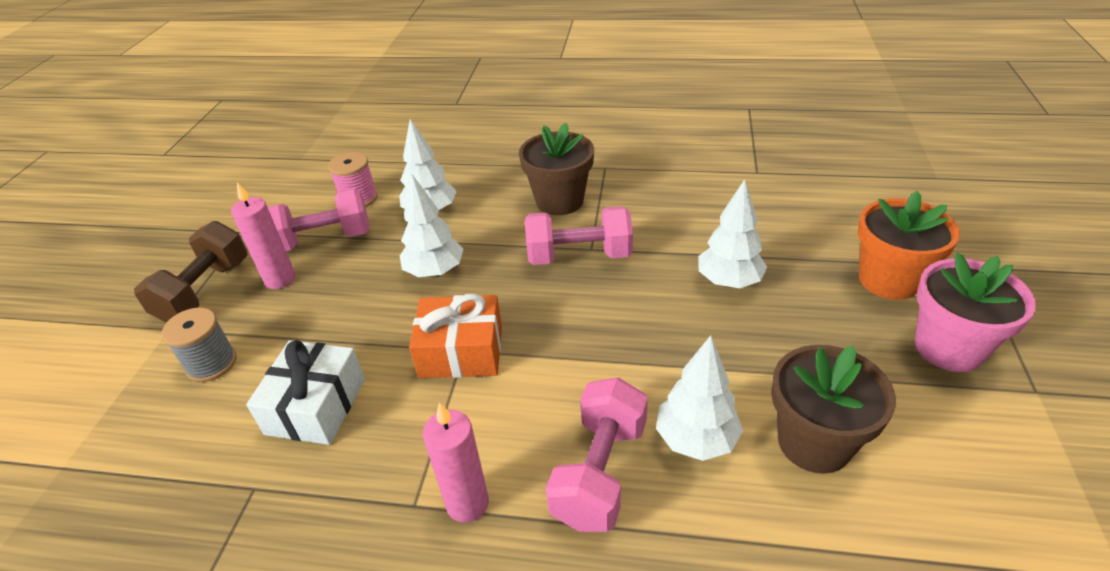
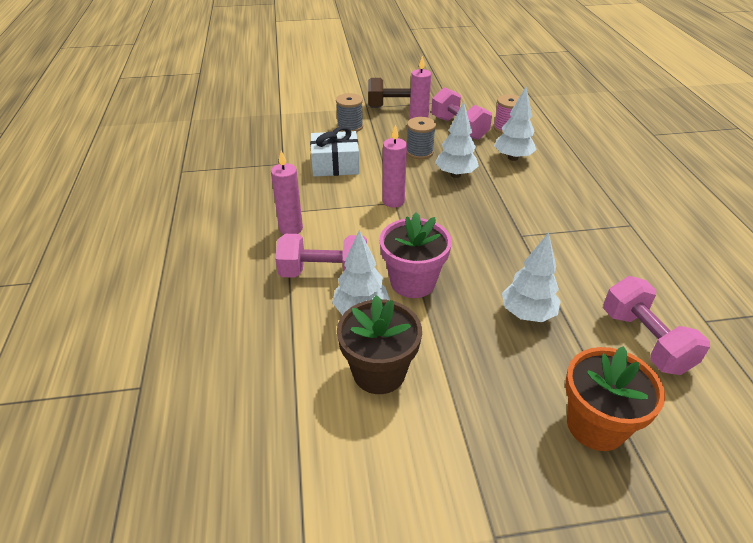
camera: 70 degrees right, 0 degrees up
(354, 294) = (419, 152): none -> grey spool
(461, 351) = (393, 201): orange gift -> pink candle
(559, 201) = (567, 210): brown flower pot -> none
(579, 256) = (509, 231): pink dumbbell -> pink dumbbell (645, 341)
(949, 348) = (521, 468): pink flower pot -> pink flower pot (413, 282)

